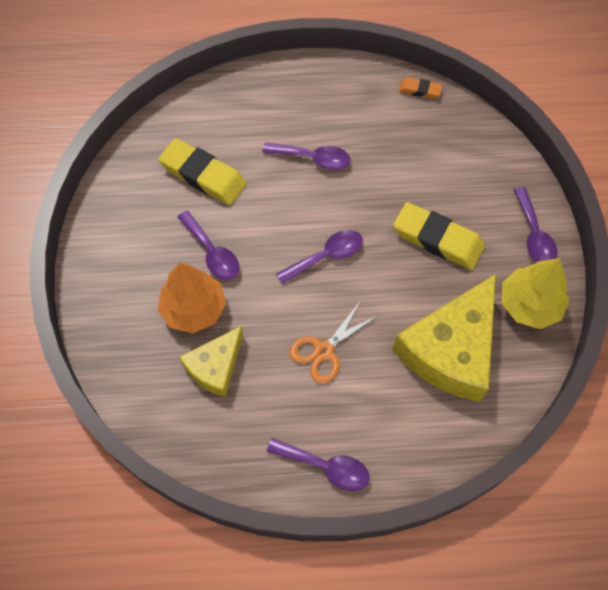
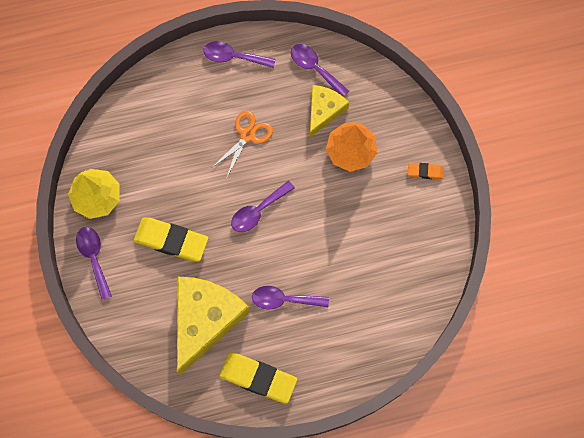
camera: 170 degrees right, 10 degrees up
(203, 175) = (373, 267): yellow eraser -> yellow eraser (258, 378)
(212, 252) = (348, 198): purple spoon -> purple spoon (315, 68)
(419, 90) = (199, 390): orange eraser -> orange eraser (425, 172)
(451, 349) = (154, 152): yellow cheese -> yellow cheese (205, 320)

